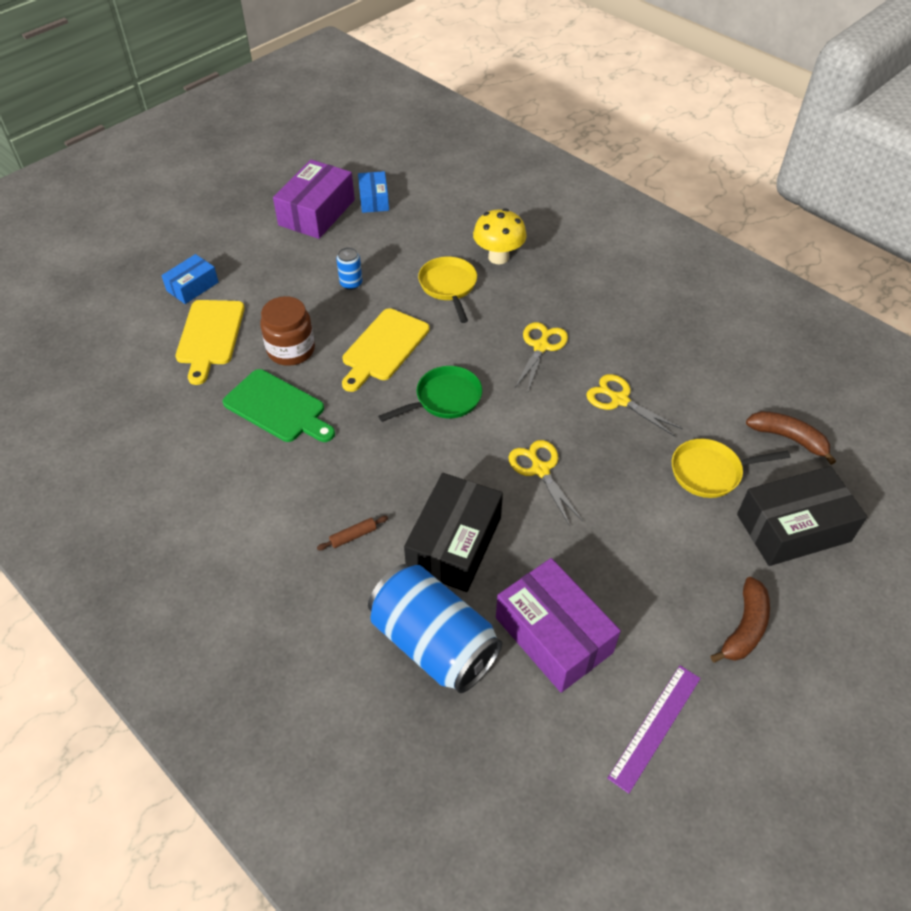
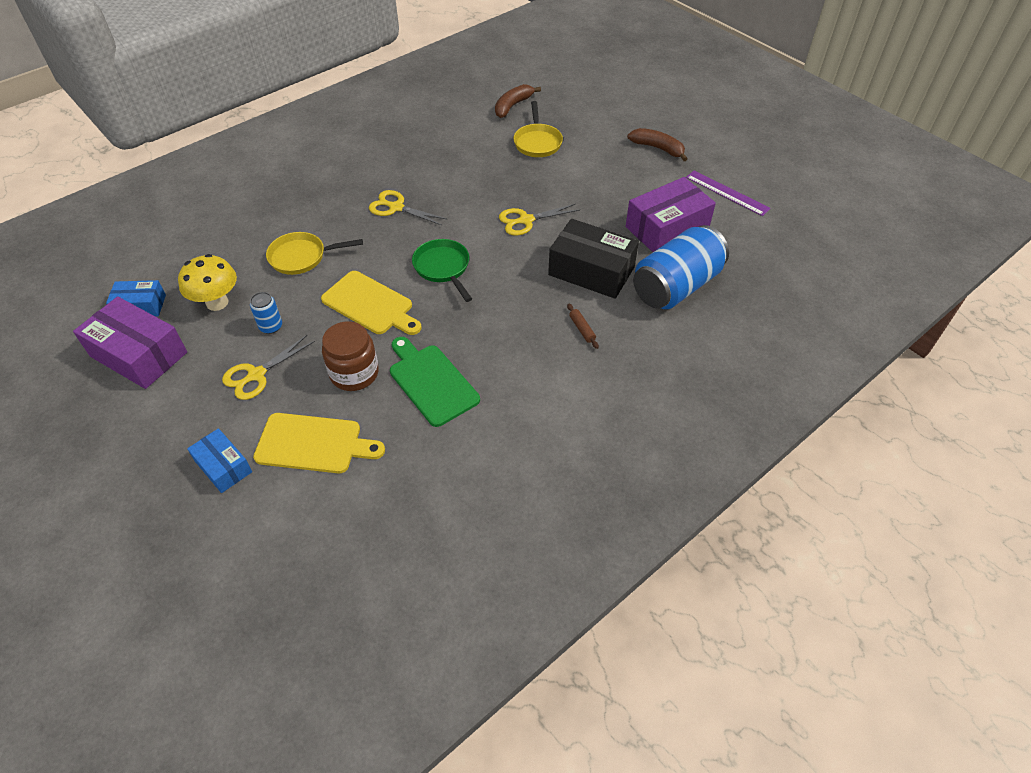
camera: 85 degrees left, 0 degrees up
(278, 408) = (431, 382): green cutting board -> green cutting board turned 75 degrees counterclockwise
(498, 257) = (273, 222): yellow mushroom -> yellow mushroom (217, 302)
(619, 400) = (464, 173): yellow scissors -> yellow scissors (256, 375)
(793, 528) = (585, 117): black box -> none

